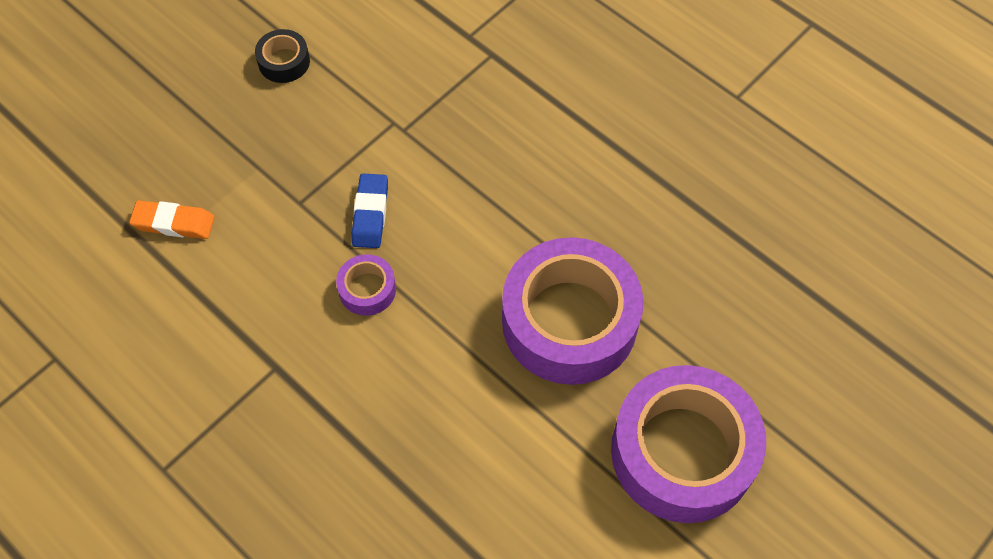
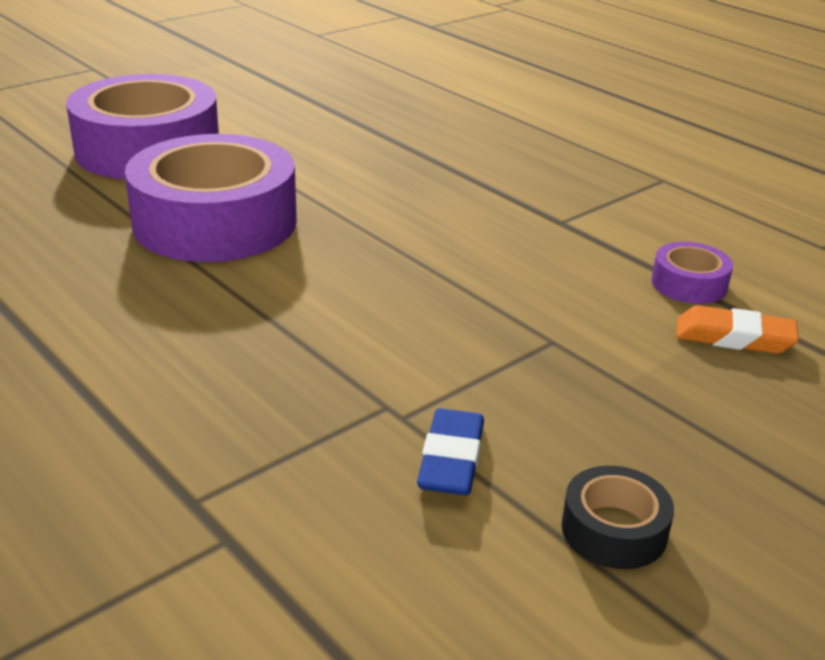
camera: 175 degrees left, 30 degrees down
(367, 289) = (455, 262): purple tape -> purple tape (689, 284)
(370, 214) = (447, 322): blue eraser -> blue eraser (451, 459)

